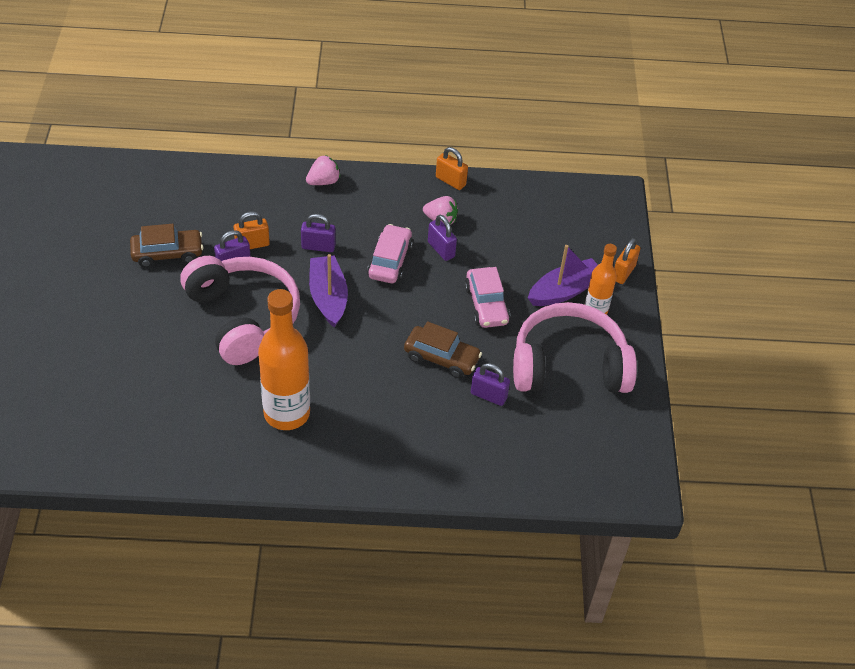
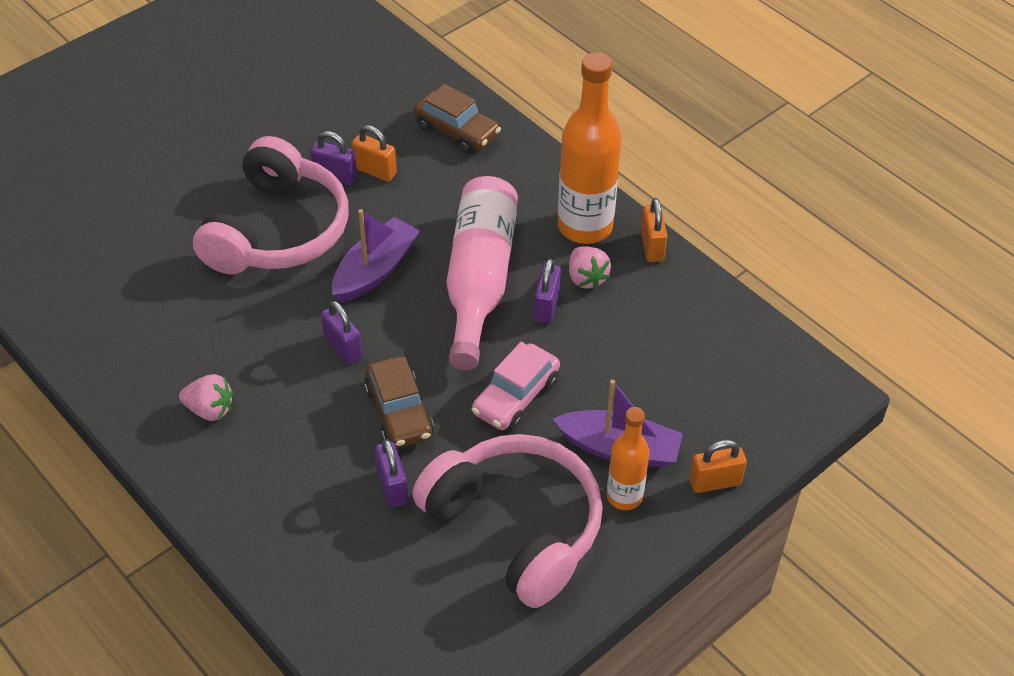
camera: 50 degrees right, 0 degrees up
(167, 253) = (293, 127): brown car -> brown car (457, 131)
(287, 413) = (194, 346): orange bottle -> orange bottle (585, 226)
(318, 247) = (431, 216): purple padlock -> purple padlock (343, 348)
(323, 181) = (521, 158): pink strawberry -> pink strawberry (210, 409)
(390, 261) = (479, 280): pink car -> pink bottle

